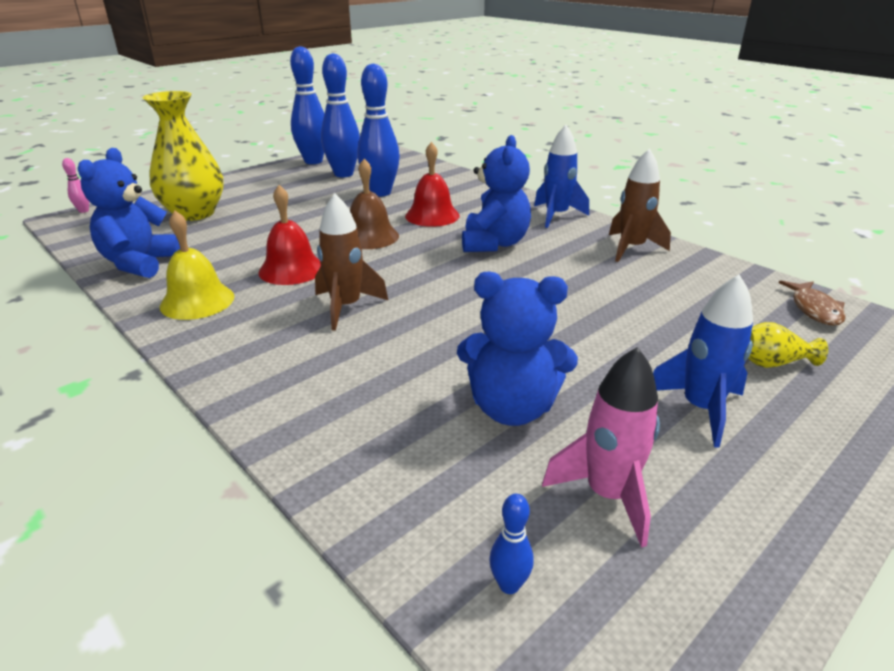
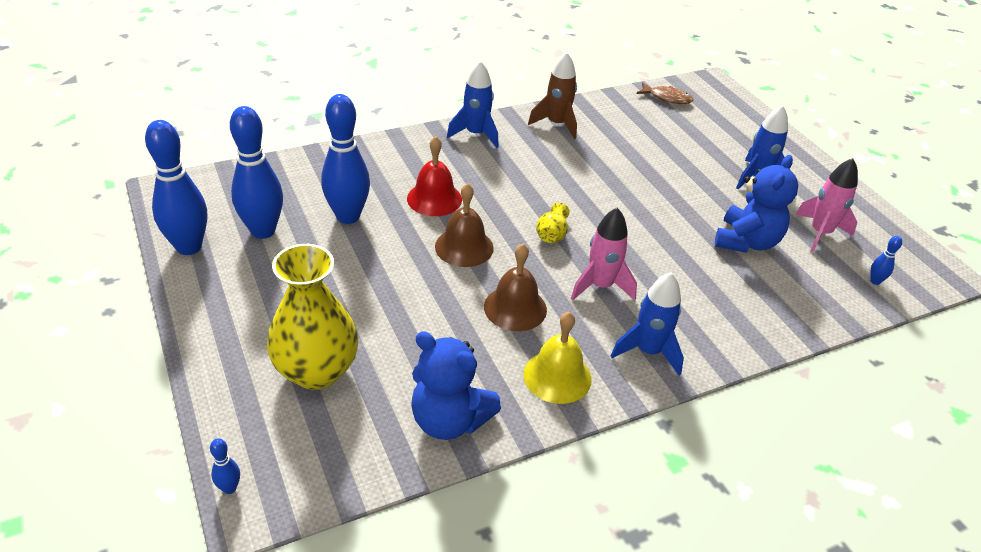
camera: 75 degrees left, 10 degrees up
(84, 211) = (229, 488): pink bowling pin -> blue bowling pin
(244, 347) = (648, 351): none -> blue rocket
(291, 269) = (515, 308): red bell -> brown bell
(346, 307) = (600, 286): brown rocket -> pink rocket
(494, 244) = (516, 182): blue teddy bear -> none
(772, 363) = (719, 138): yellow vase -> yellow vase (552, 234)

